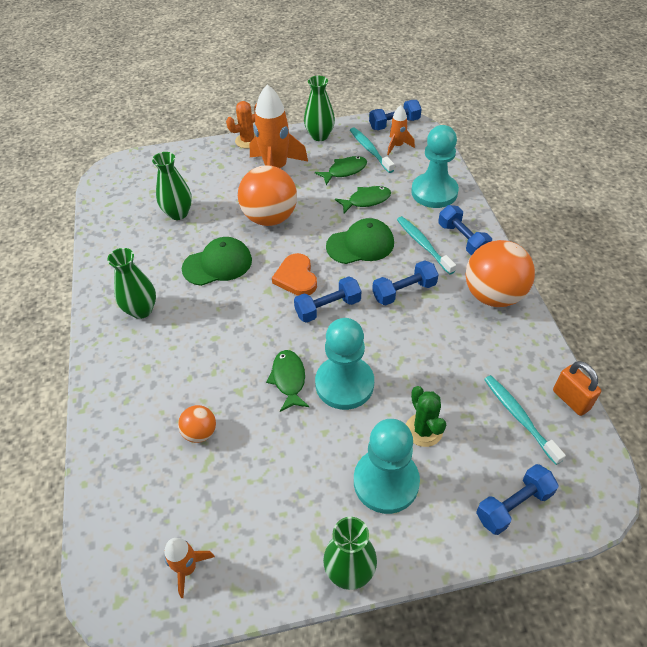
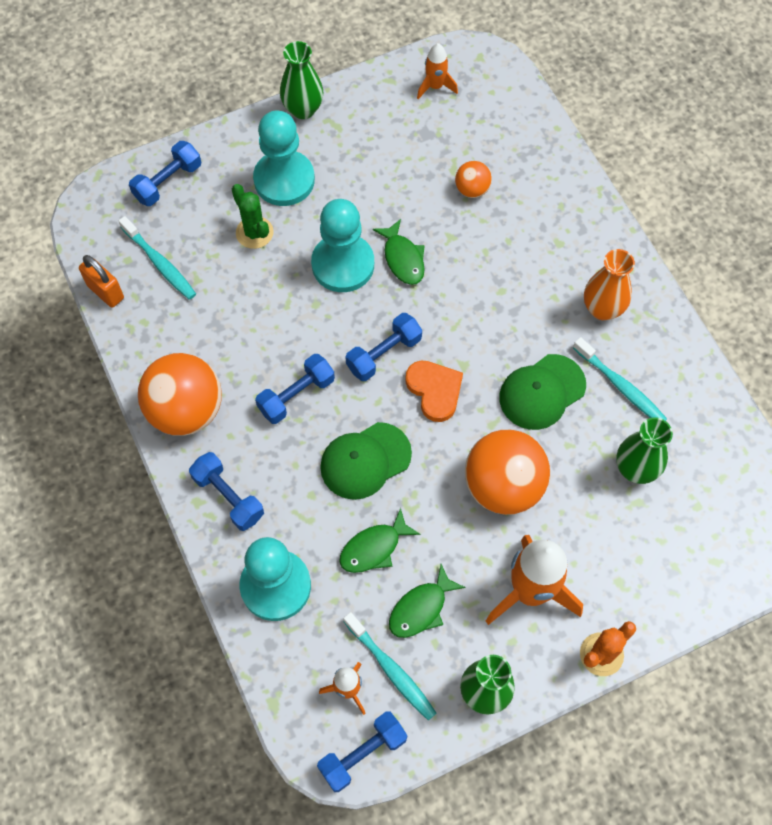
camera: 165 degrees right, 15 degrees up
(141, 310) = (602, 309): green vase -> orange vase
(423, 245) = (281, 477): turquoise toothbrush -> turquoise toothbrush (621, 386)

